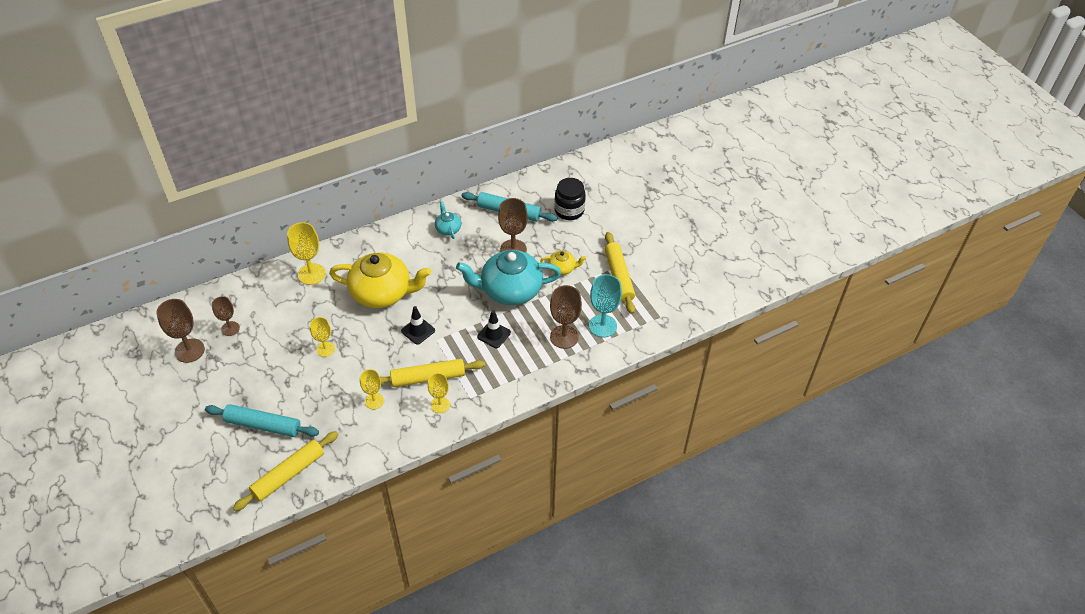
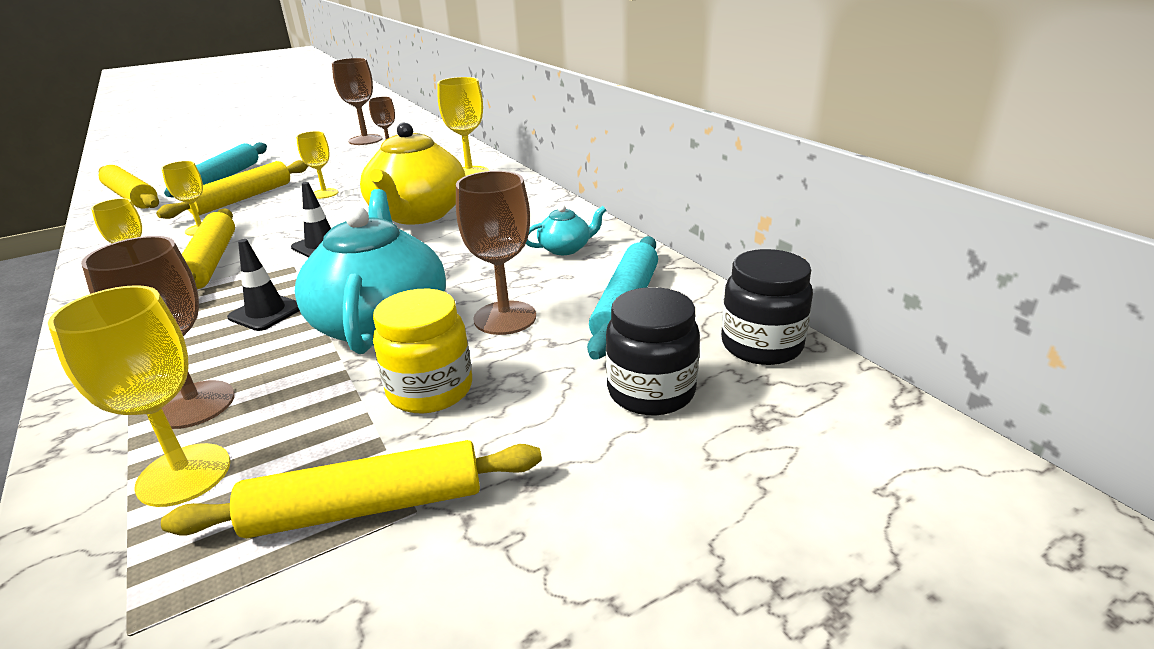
camera: 90 degrees right, 20 degrees down
(319, 396) = (242, 199): none -> yellow rolling pin
(545, 179) = (761, 345): none -> black jar
(562, 268) = (430, 390): yellow teapot -> yellow jar
(602, 326) = (184, 474): turquoise goblet -> yellow goblet

